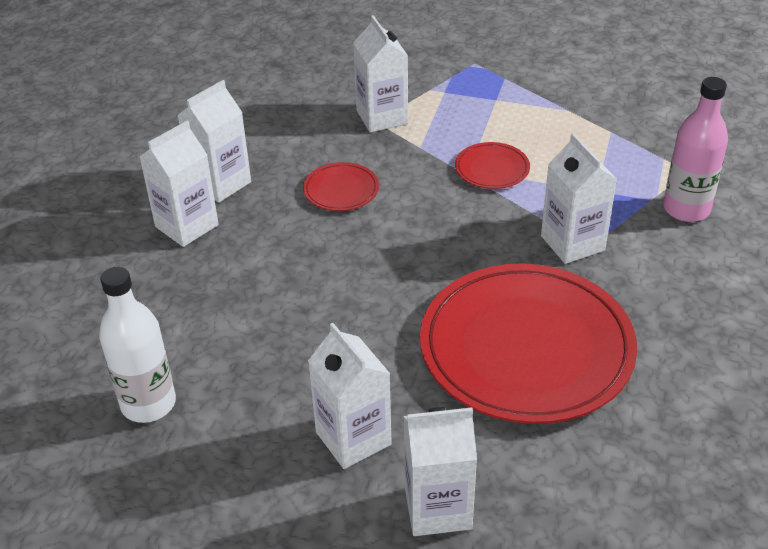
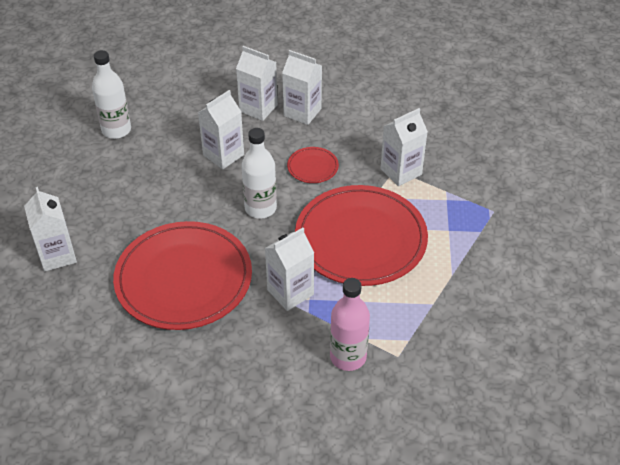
camera: 75 degrees right, 5 degrees up
(353, 438) = (102, 213): white carton -> white carton (223, 155)
(406, 251) = (260, 208): none -> white bottle
(492, 169) = (360, 239): red plate -> red plate, size x2.40

